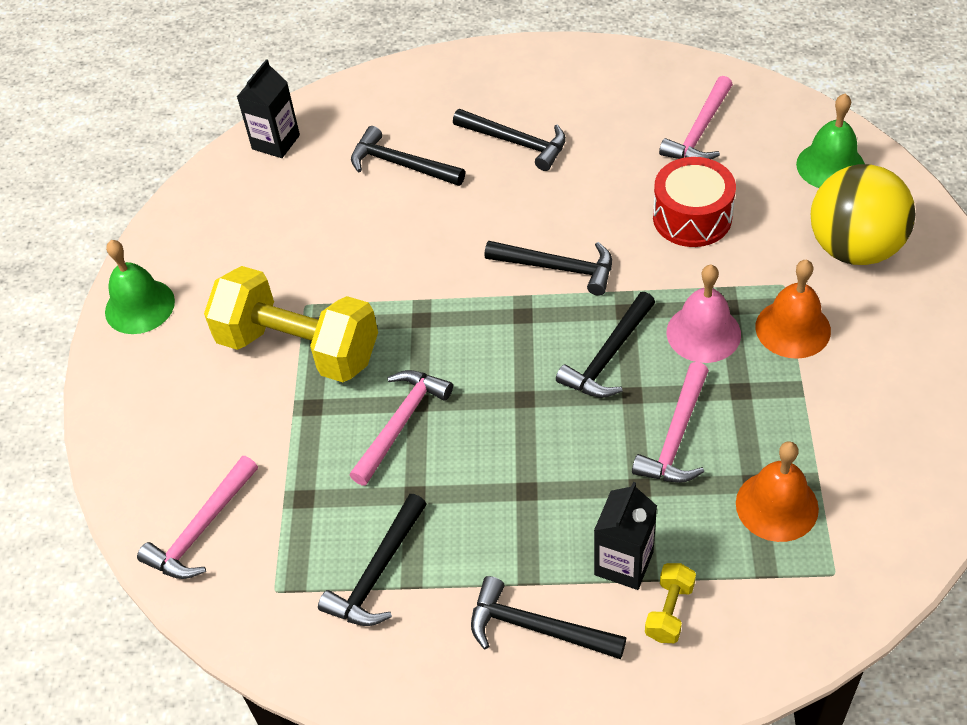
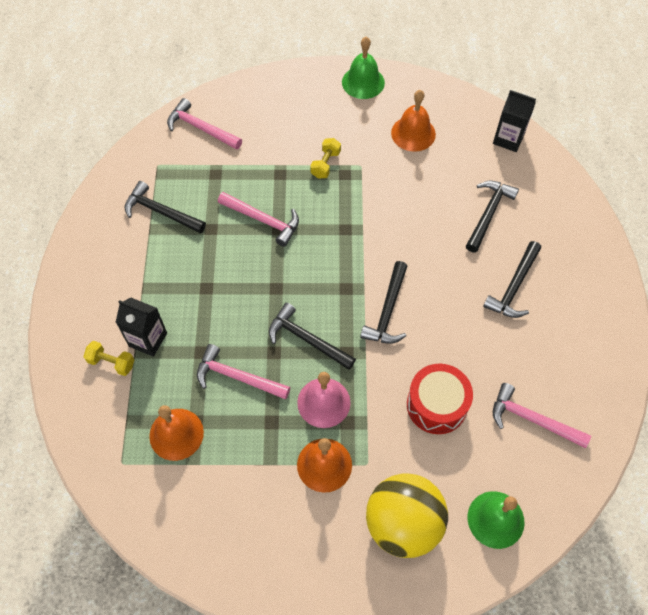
camera: 85 degrees right, 10 degrees up
(252, 244) = (413, 133): none -> orange bell
(298, 348) = (325, 164): yellow dumbbell -> yellow dumbbell, size x0.40
(536, 628) = (113, 291): black hammer -> none

